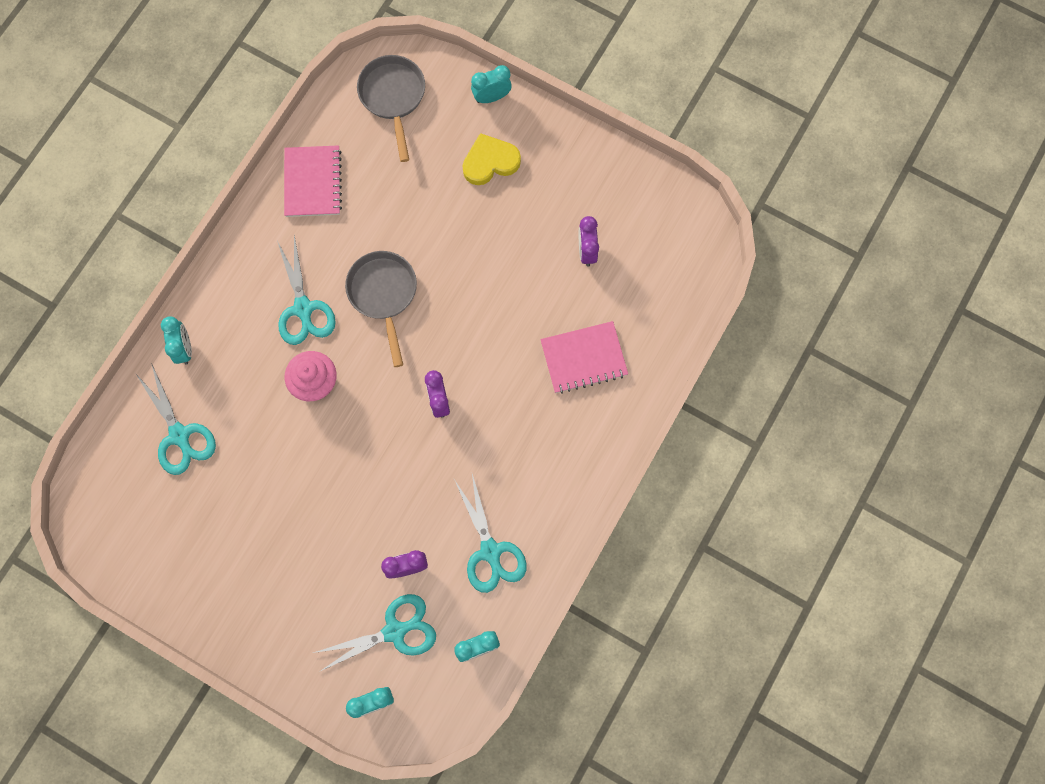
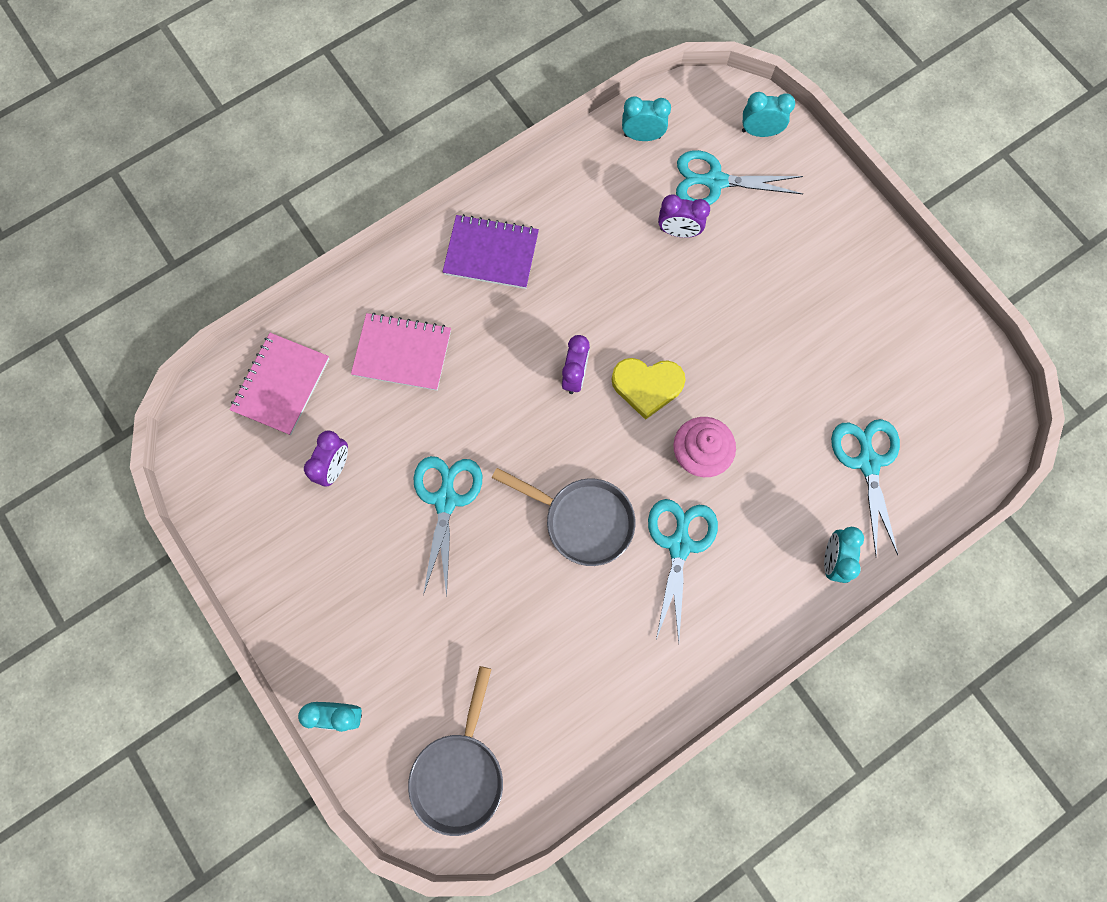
camera: 155 degrees left, 0 degrees up
(313, 182) = (606, 700): pink notebook -> pink notebook (281, 384)
(383, 295) = (582, 520): grey pan -> grey pan turned 75 degrees counterclockwise
(490, 162) = (386, 626): yellow heart -> yellow heart (647, 386)
(490, 552) = (591, 211): turquoise scissors -> turquoise scissors (446, 499)
(556, 474) = (491, 253): none -> purple notebook

